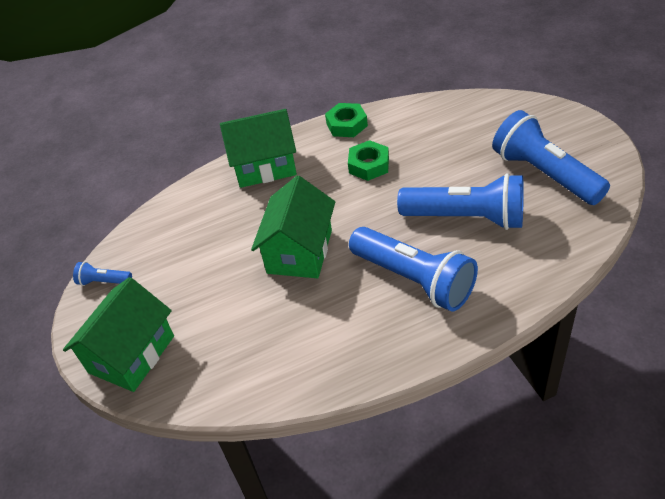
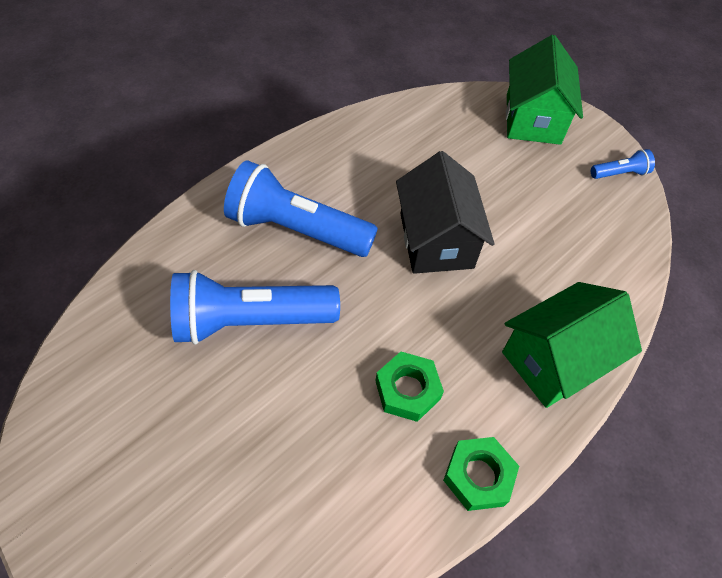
camera: 150 degrees right, 10 degrees up
(299, 251) = (436, 240): green house -> black house
(544, 174) = (146, 419): blue flashlight -> none

